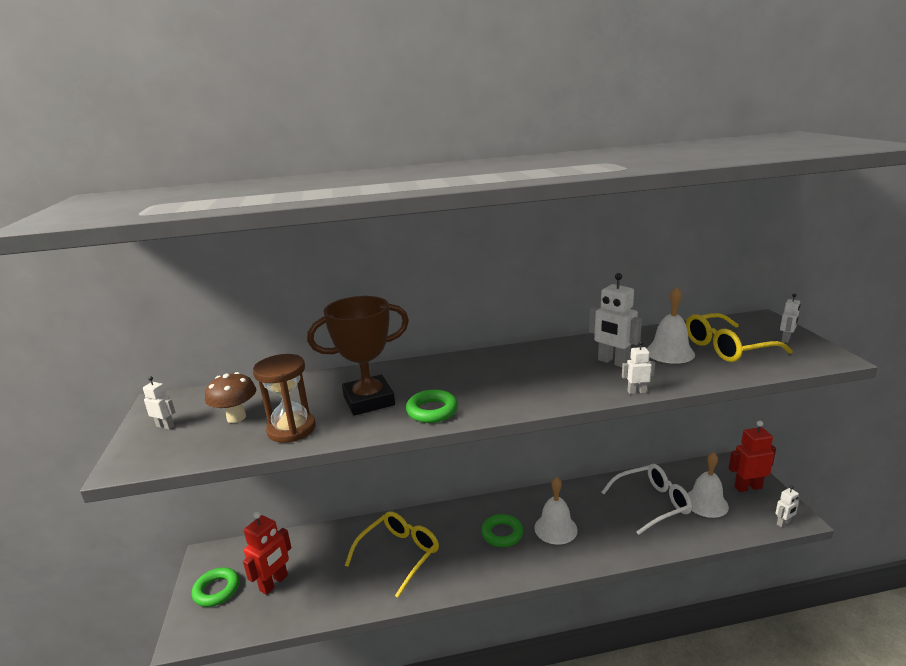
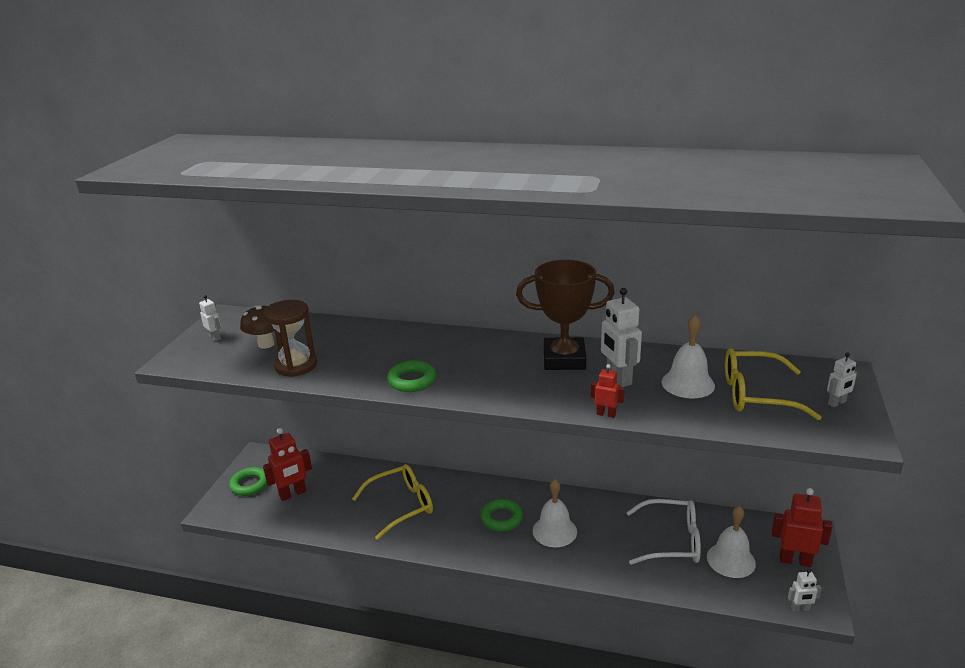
camera: 25 degrees right, 5 degrees up
(369, 400) = (372, 357): brown trophy -> brown trophy (564, 359)
(637, 391) = (606, 414): white robot -> red robot

